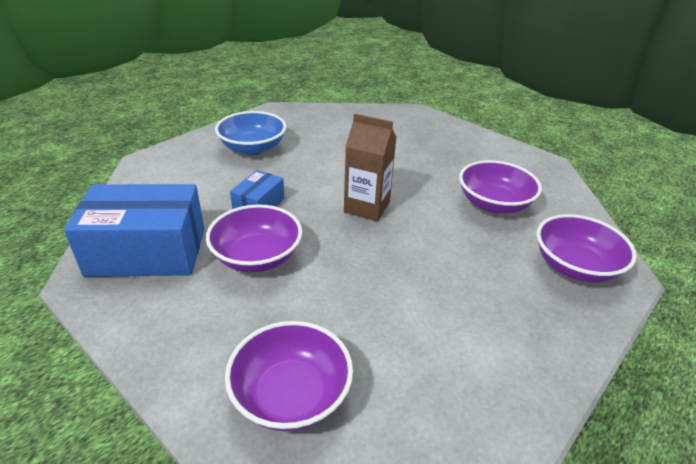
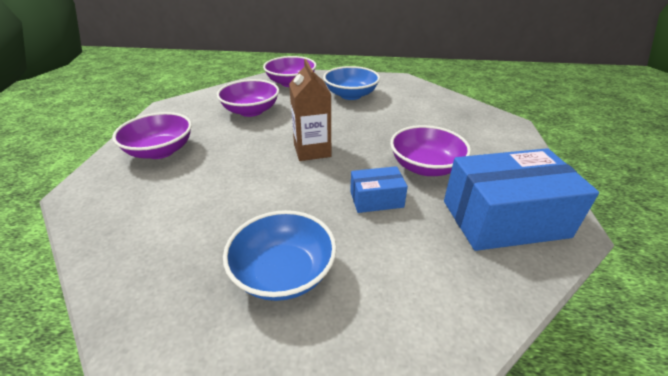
camera: 125 degrees left, 0 degrees up
(147, 251) = (504, 219): blue box -> blue box turned 60 degrees counterclockwise
(291, 395) = (473, 116): purple bowl -> purple bowl (160, 151)
(484, 303) = (351, 95): none -> blue bowl

